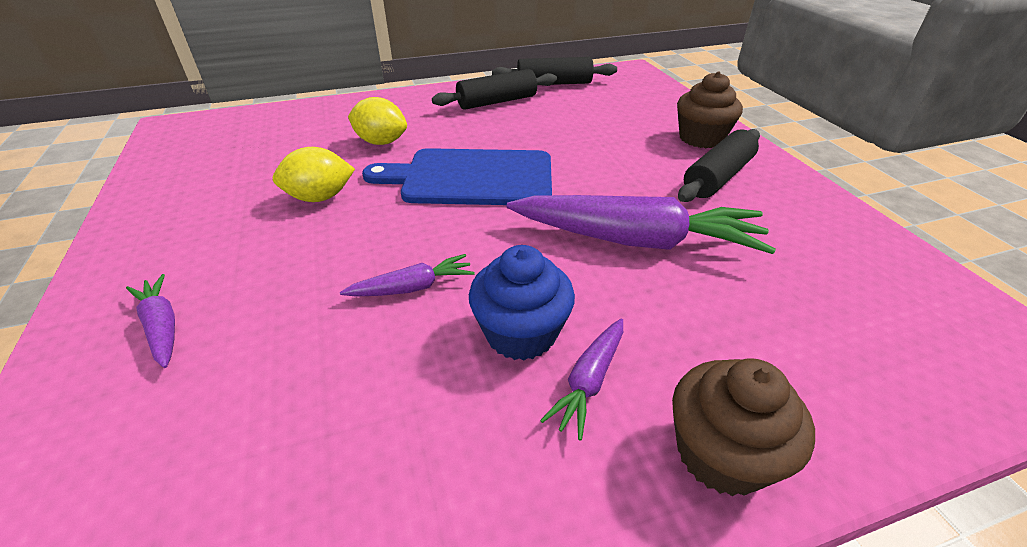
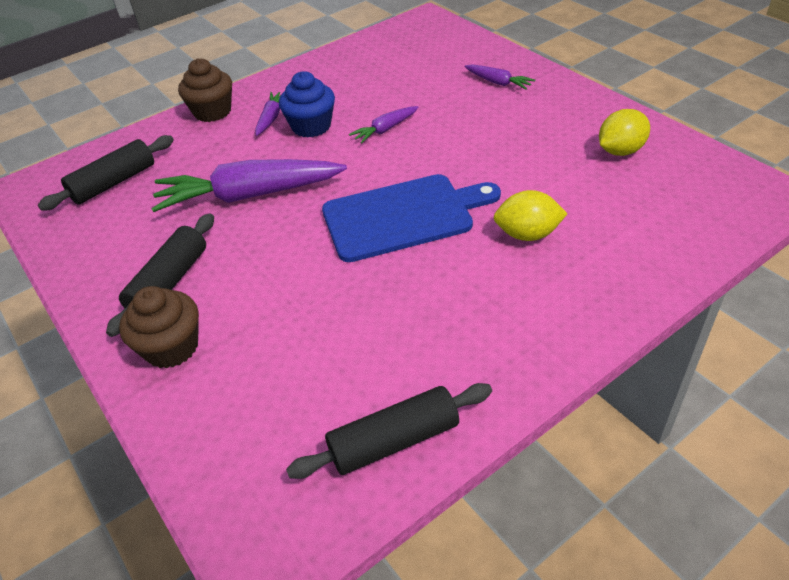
camera: 165 degrees right, 5 degrees up
(320, 197) = (510, 164): yellow lemon -> yellow lemon (620, 151)
(497, 102) = (454, 353): black rolling pin -> black rolling pin (114, 183)

